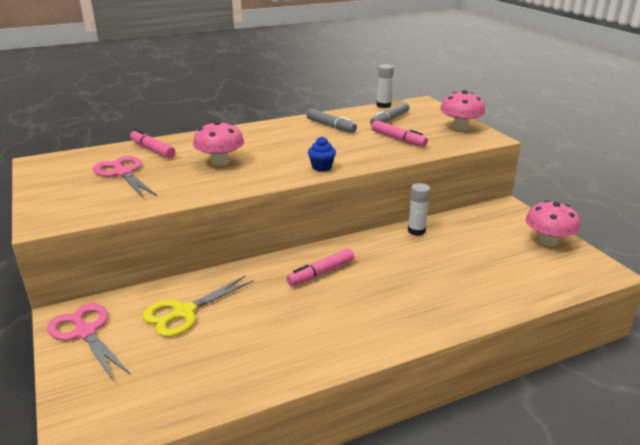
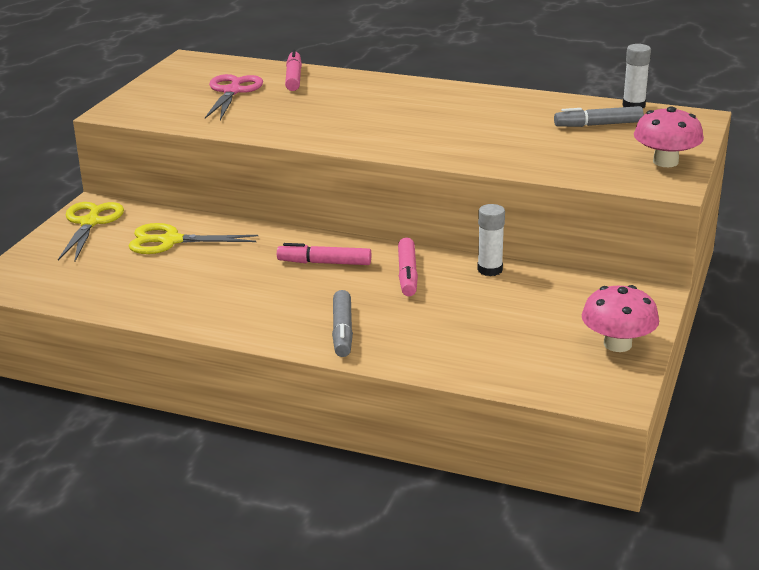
camera: 45 degrees right, 0 degrees up
(85, 332) = (90, 223): pink scissors -> yellow scissors
(220, 162) = (327, 109): pink mushroom -> none
(321, 167) = (407, 148): blue cupcake -> none
(331, 126) = (512, 110): grey marker -> grey marker (342, 331)
(398, 139) = (554, 149): pink marker -> pink marker (407, 274)

